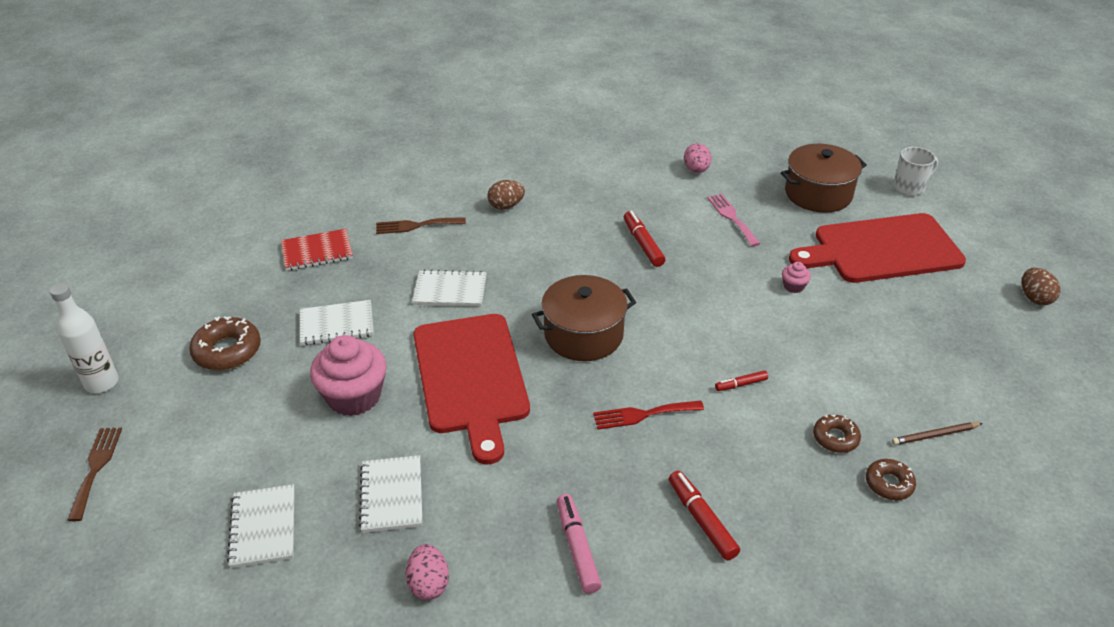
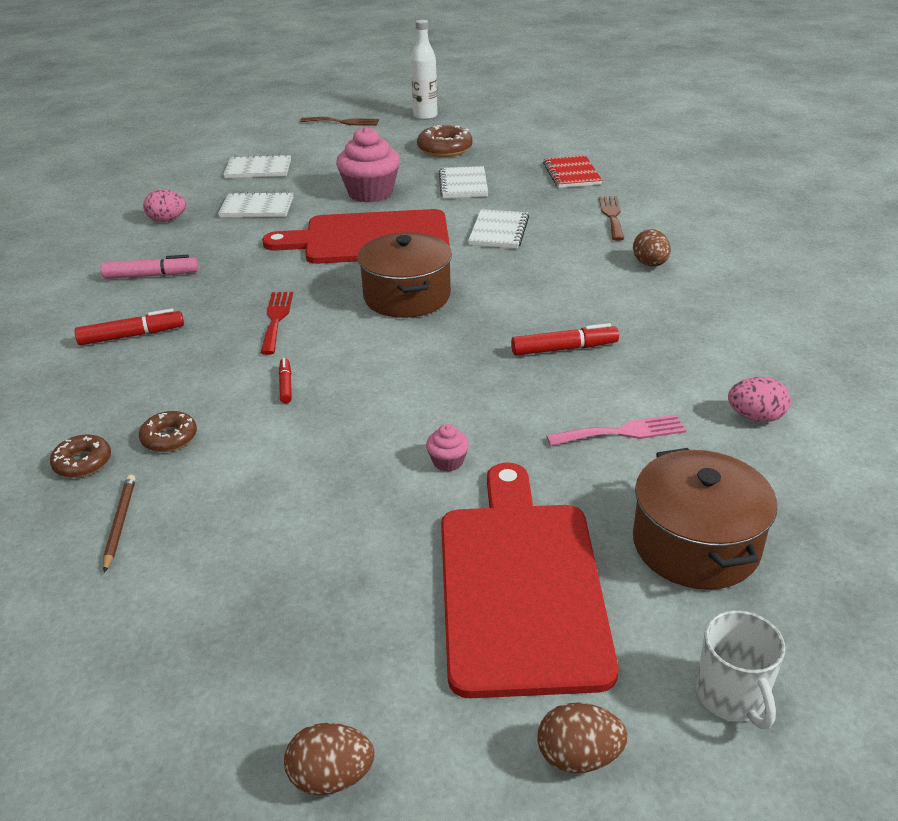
camera: 100 degrees right, 5 degrees down
(970, 227) = (578, 756): none -> brown egg

